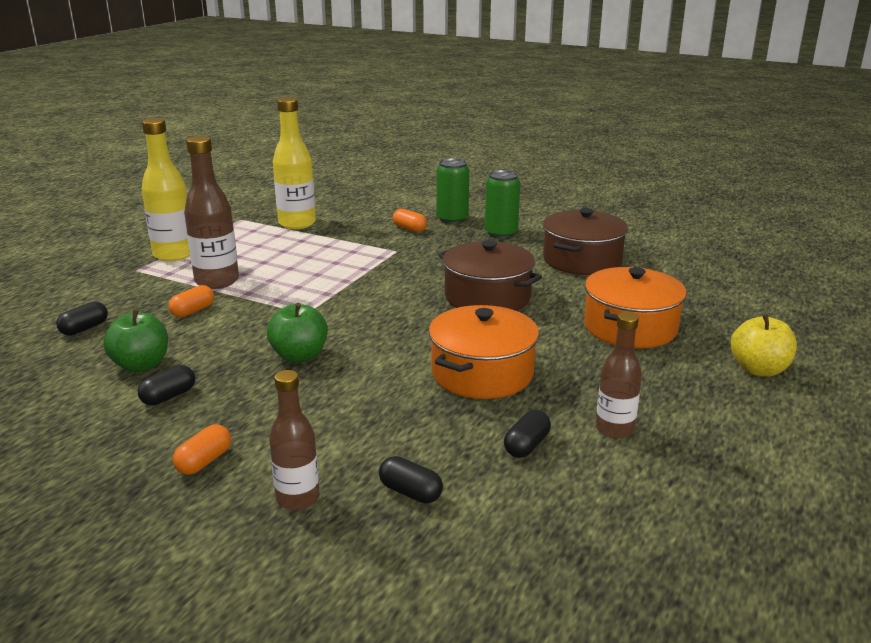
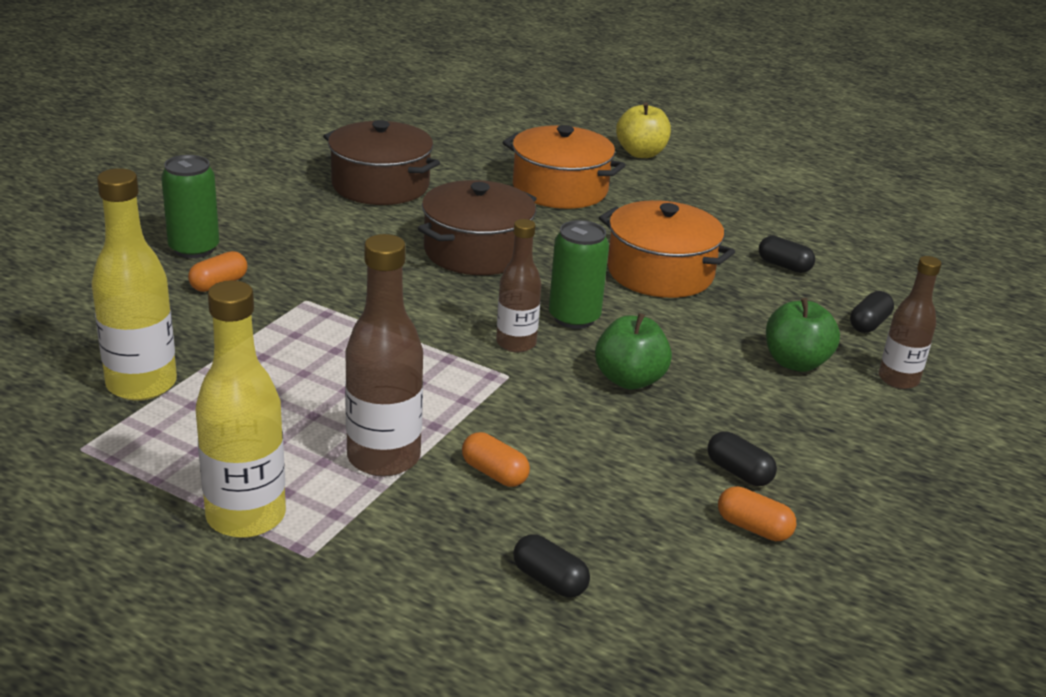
camera: 90 degrees left, 5 degrees up
(141, 365) = (662, 504): green apple -> green apple (795, 362)
(204, 461) = (860, 436): orange capsule -> orange capsule (753, 528)
(501, 233) = (269, 221): green can -> green can (574, 317)
(614, 429) = (749, 226): brown bottle -> brown bottle (516, 343)

